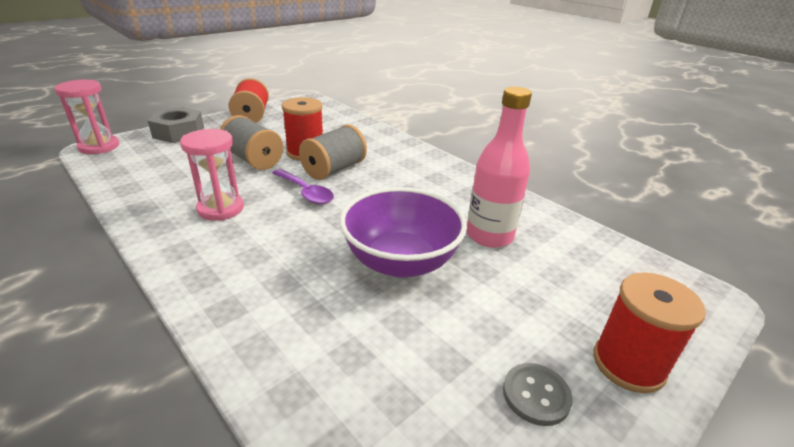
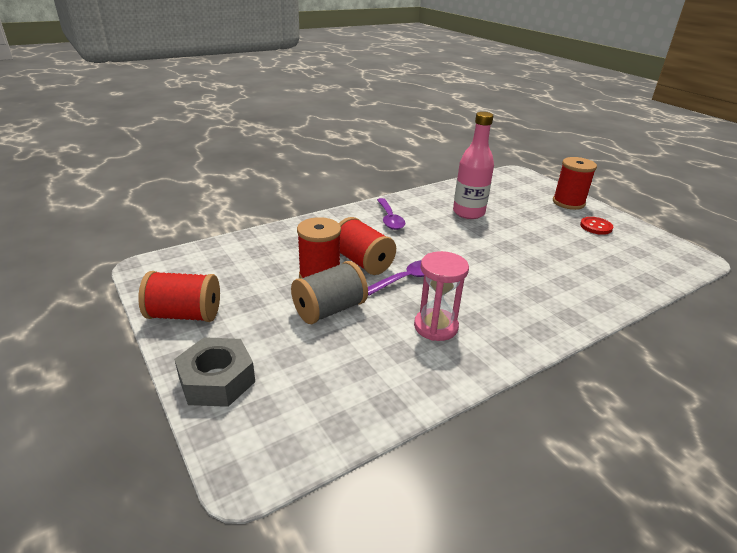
camera: 80 degrees left, 0 degrees up
(99, 147) = (242, 465): pink hourglass -> none
(334, 169) = (362, 262): grey spool -> red spool
(400, 261) = (503, 246): purple bowl -> none
(433, 180) = (390, 219): none -> purple spoon
(536, 395) = (596, 227): grey button -> red button

